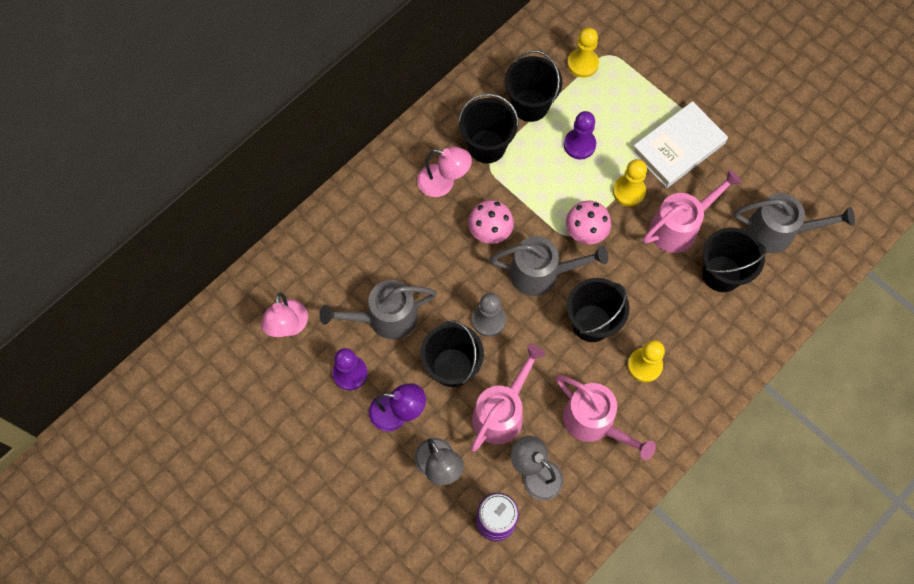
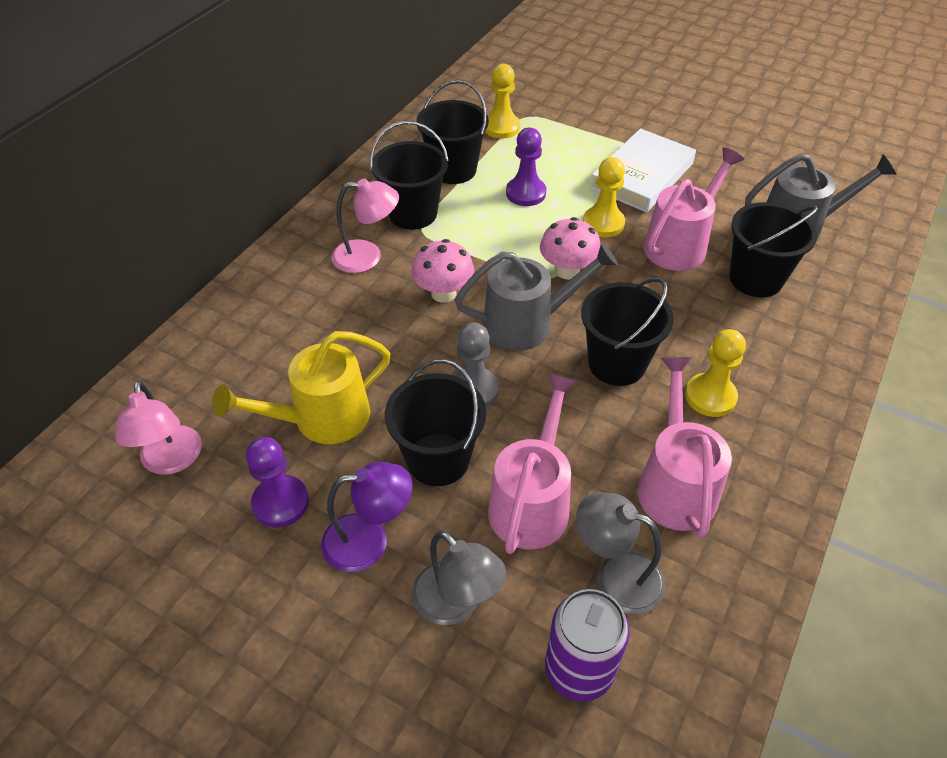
camera: 15 degrees left, 20 degrees down
(385, 318) = (321, 419): grey watering can -> yellow watering can
(595, 422) = (674, 483): pink watering can -> pink watering can turned 120 degrees counterclockwise

